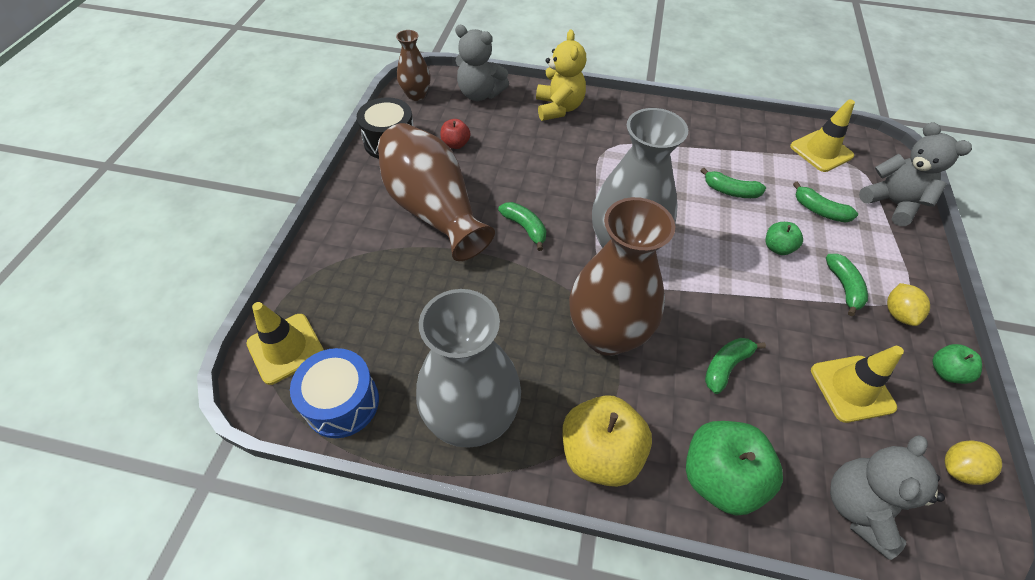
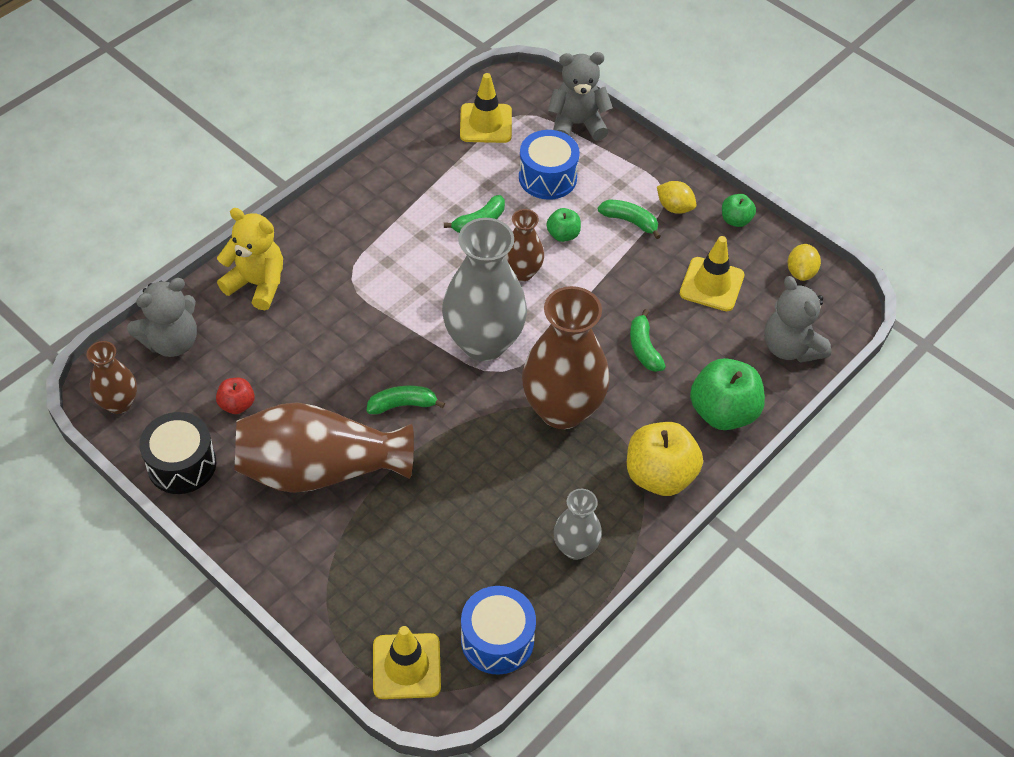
camera: 60 degrees left, 0 degrees up
(472, 418) = (575, 547): grey vase -> grey vase, size x0.52
(713, 239) = (522, 272): none -> brown vase
(819, 210) = (547, 177): green banana -> blue drum

